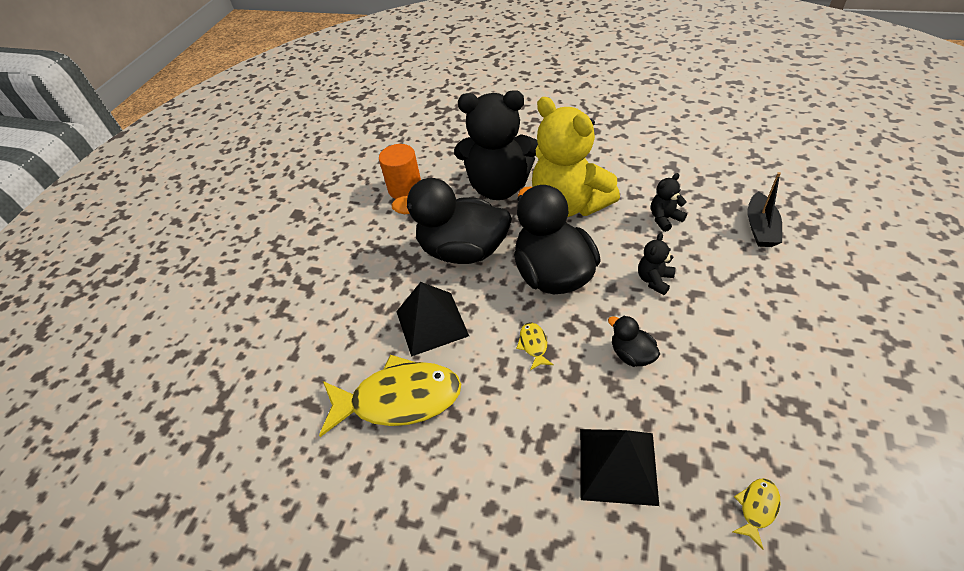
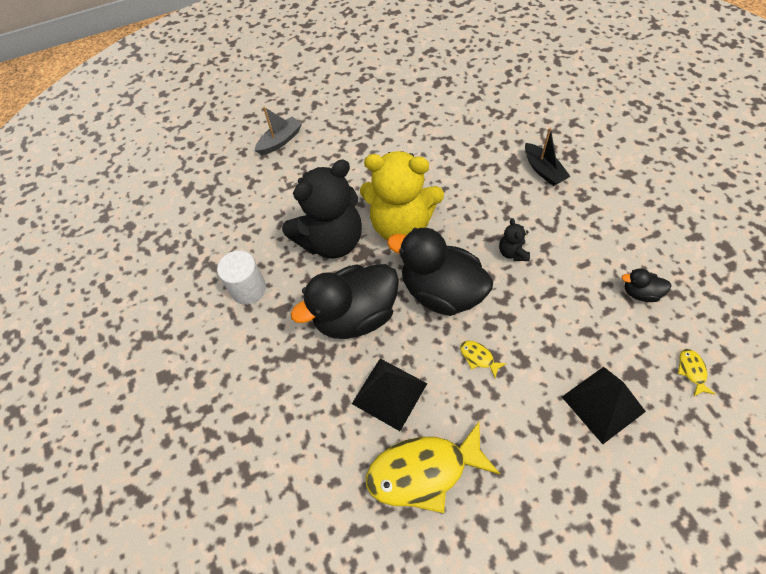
camera: 40 degrees left, 10 degrees up
(399, 399) = (424, 471): yellow fish -> yellow fish turned 150 degrees counterclockwise
(405, 188) = (248, 289): orange cylinder -> white cylinder
(530, 99) = (280, 141): none -> grey boat
(631, 354) = (546, 319): black duck -> black duck (640, 293)
(664, 219) = (478, 198): black teddy bear -> none

